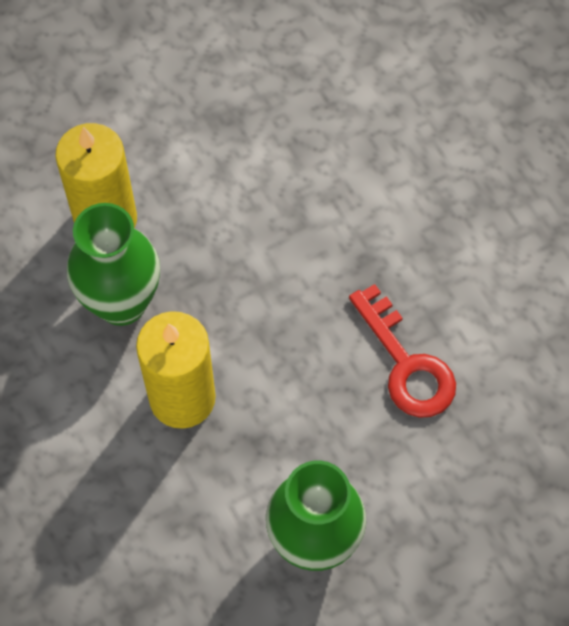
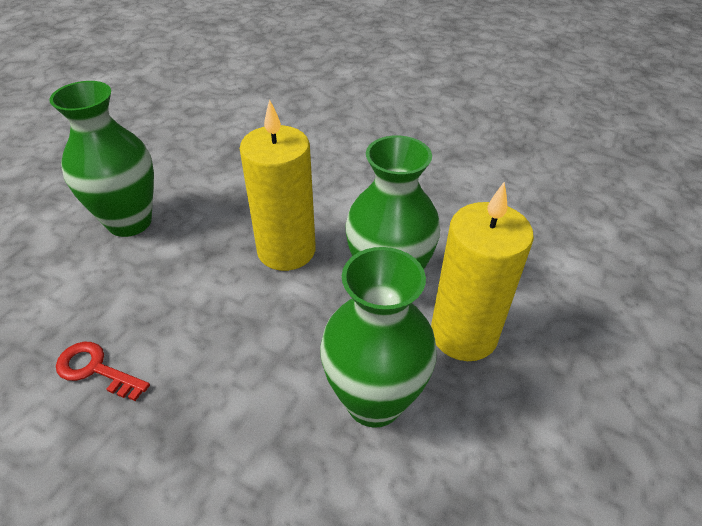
camera: 145 degrees right, 20 degrees down
(216, 212) = (374, 401): none -> green vase
(406, 364) = (95, 369): red key -> red key, size x0.63

